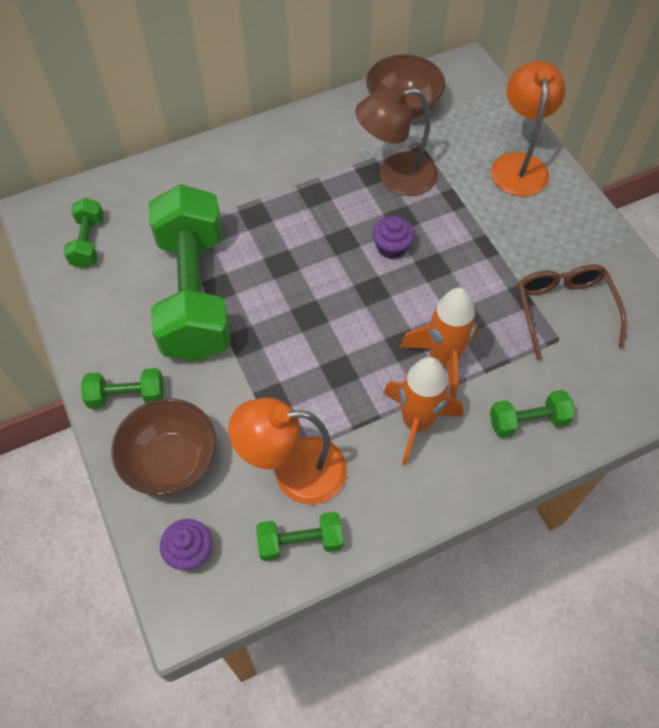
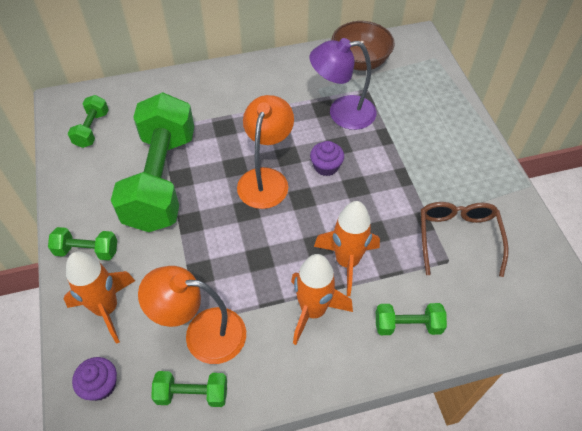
camera: 10 degrees right, 5 degrees down
(171, 462) = (106, 309): brown bowl -> orange rocket
(395, 177) = (342, 113): brown lamp -> purple lamp
(519, 164) = (444, 117): orange lamp -> orange lamp (266, 179)

